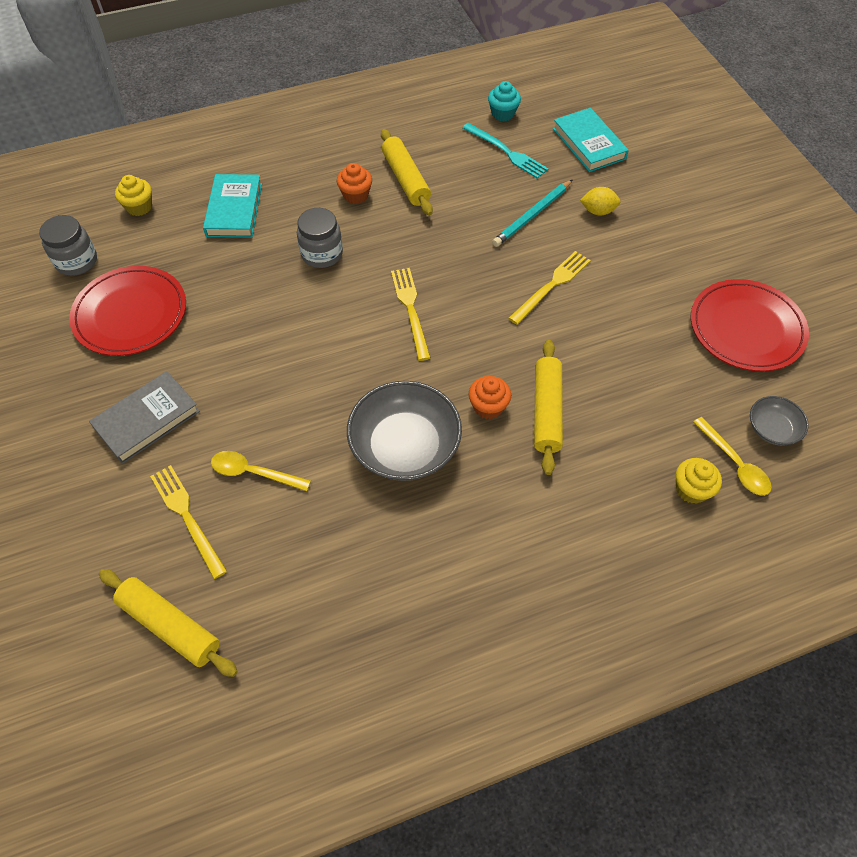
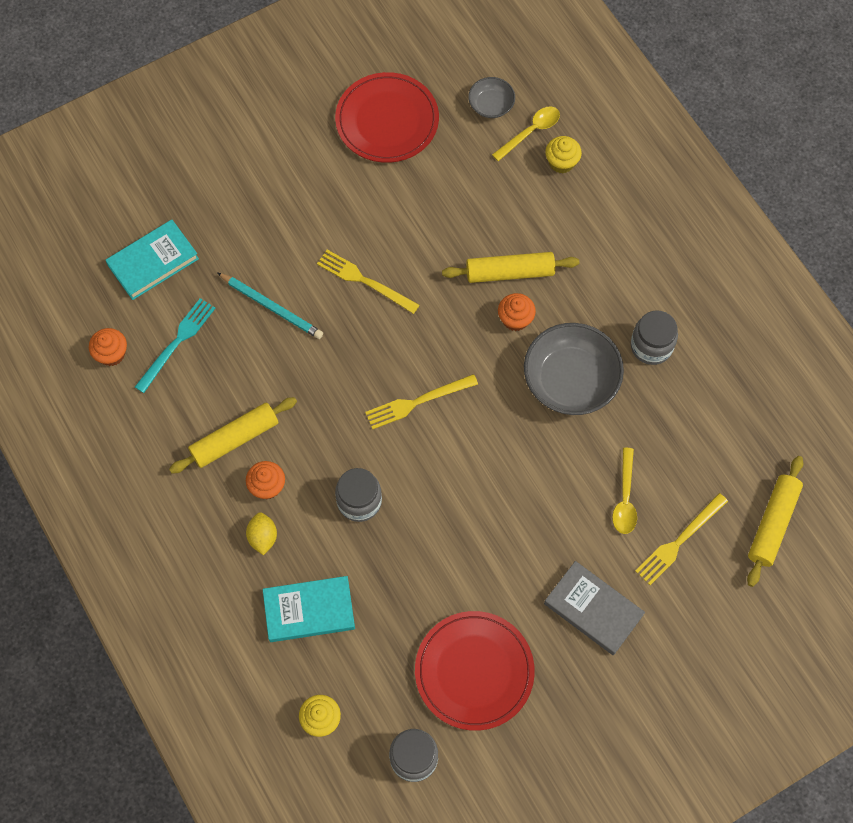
camera: 100 degrees left, 10 degrees up
(429, 539) = (651, 346): none -> grey jar
(503, 113) = (111, 354): turquoise cupcake -> orange cupcake
(598, 211) = (256, 247): yellow lemon -> yellow lemon (263, 537)

